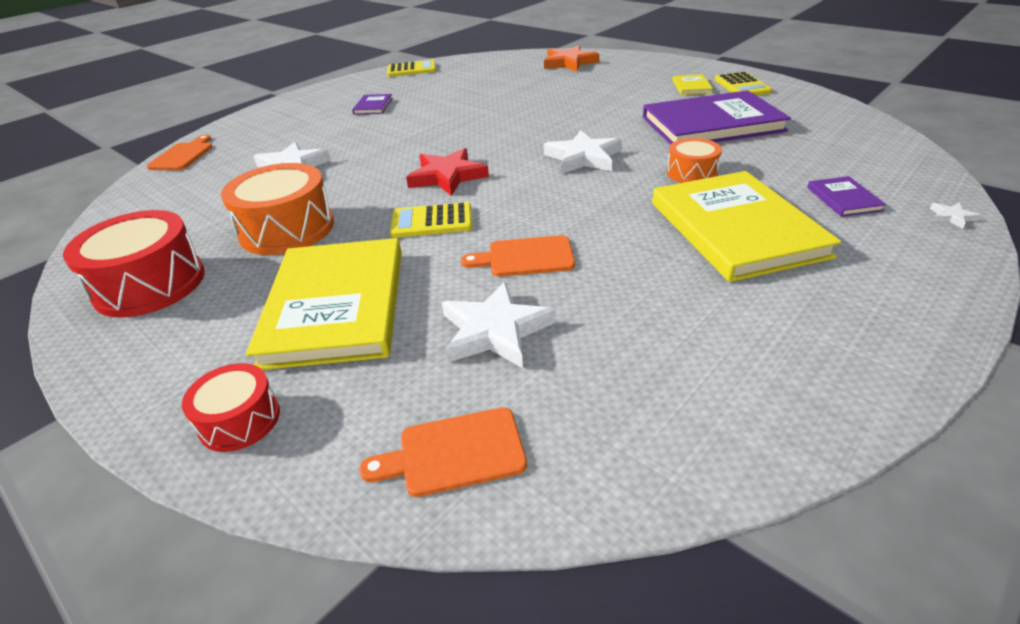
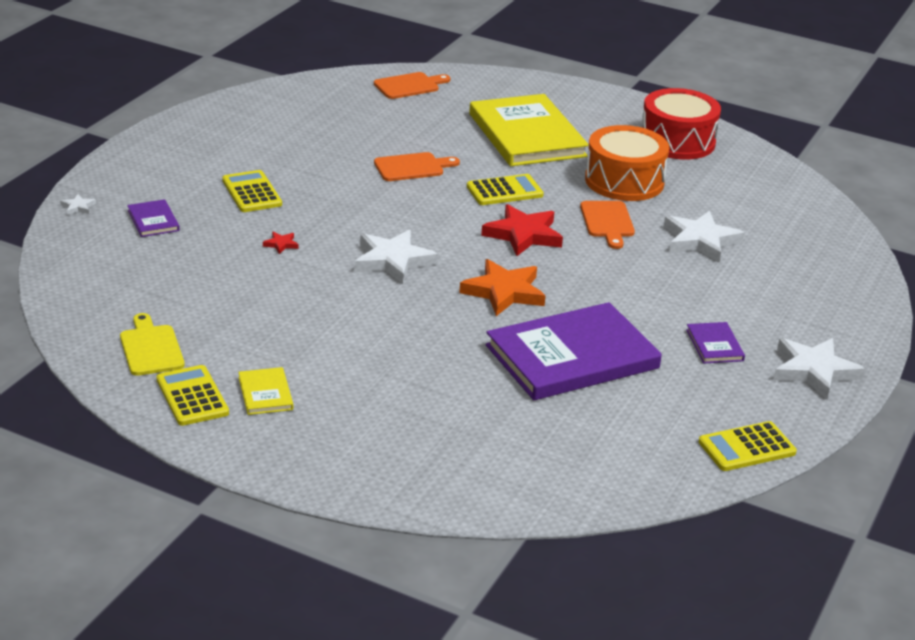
camera: 160 degrees right, 5 degrees down
(183, 155) = (852, 255): orange cutting board -> orange cutting board (607, 222)
(239, 420) = (527, 90): red drum -> none
(495, 331) = (413, 127): white star -> white star (813, 371)
(569, 63) = (471, 469): orange star -> orange star (504, 292)
(692, 173) = (281, 244): orange drum -> red star
(712, 124) = (250, 313): purple book -> purple book (572, 357)
(736, 229) = (252, 192): yellow book -> yellow calculator
(784, 106) = (151, 348): none -> yellow cutting board

